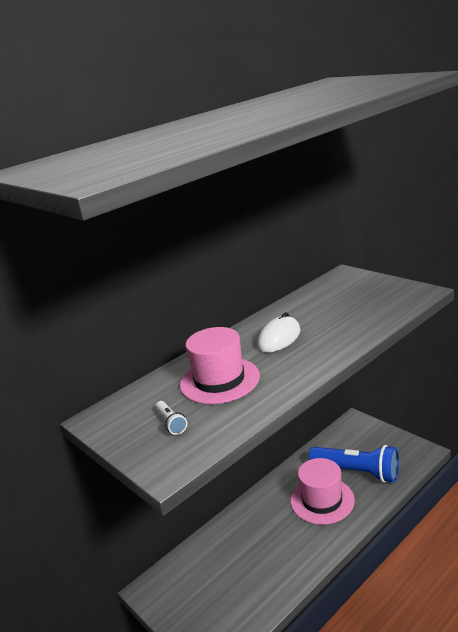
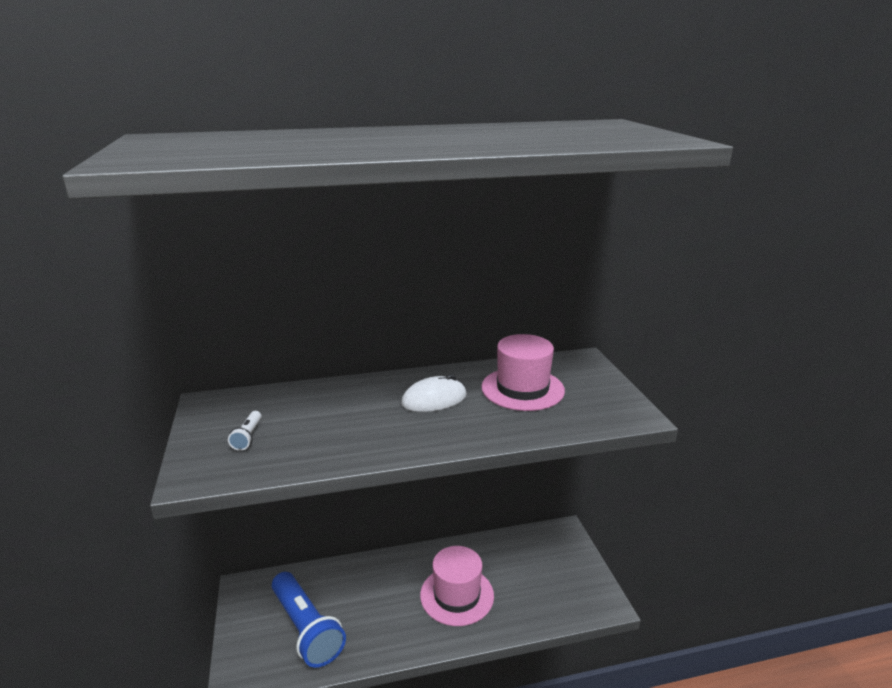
camera: 25 degrees right, 0 degrees up
(219, 380) = (333, 416): pink hat -> pink hat (522, 389)
(357, 472) = (517, 587): blue flashlight -> blue flashlight (306, 629)

